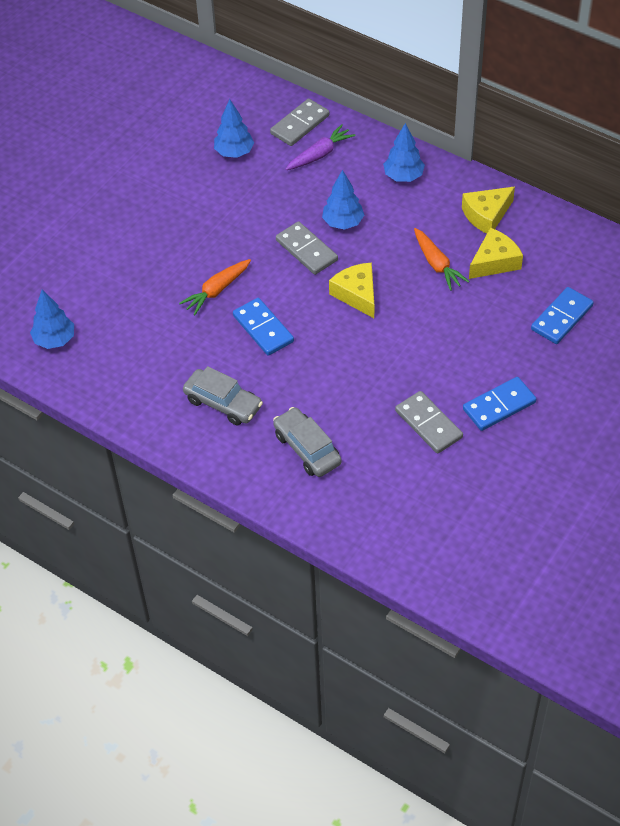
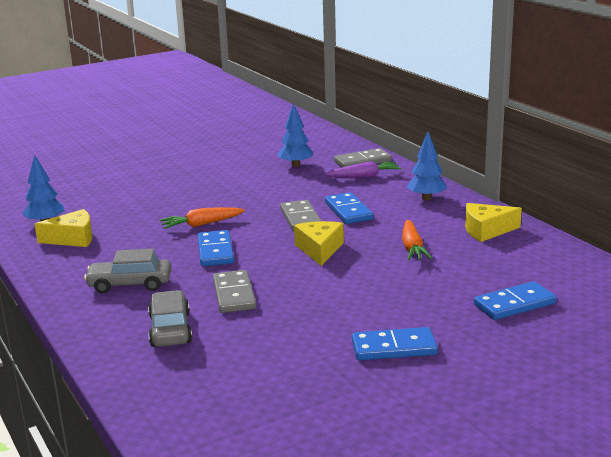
camera: 25 degrees right, 30 degrees down
(223, 403) = (130, 284): grey car -> grey car turned 120 degrees clockwise
(343, 222) = (348, 211): blue tree -> blue domino
(428, 424) = (306, 342): grey domino -> grey domino (234, 294)
(494, 262) = (471, 257): yellow cheese -> yellow cheese (73, 238)

